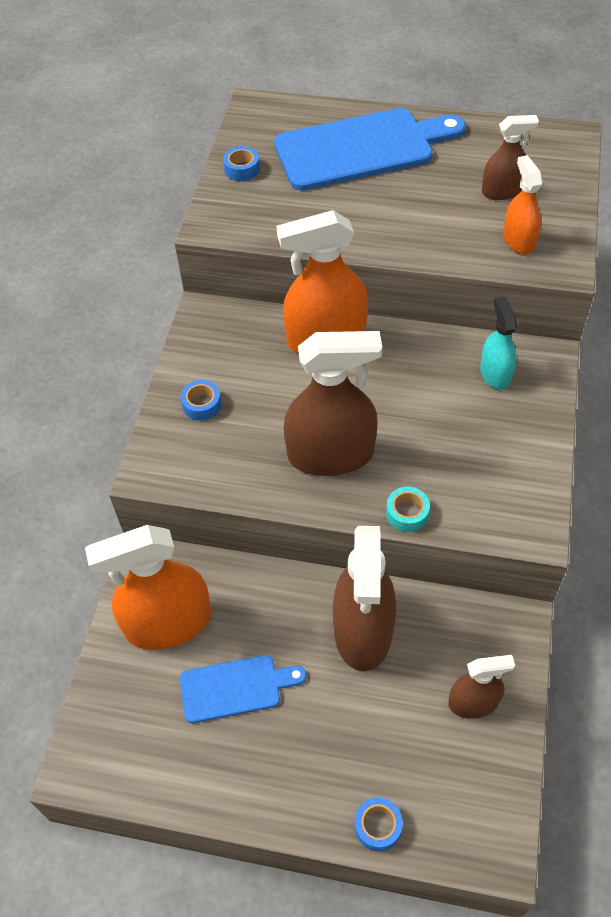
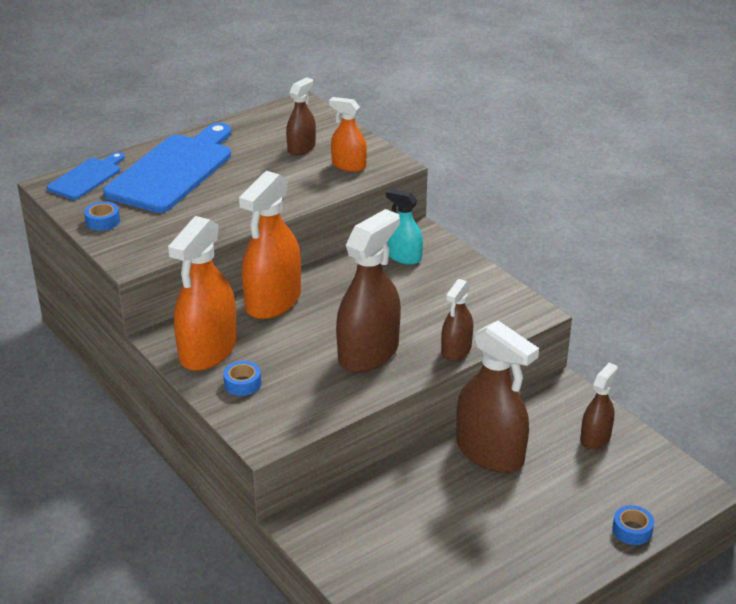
camera: 50 degrees left, 20 degrees down
(168, 623) = (367, 541): orange spray bottle -> orange spray bottle (208, 350)
(236, 688) = (460, 537): blue cutting board -> blue cutting board (87, 177)
(407, 513) = (456, 350): turquoise tape -> brown spray bottle

